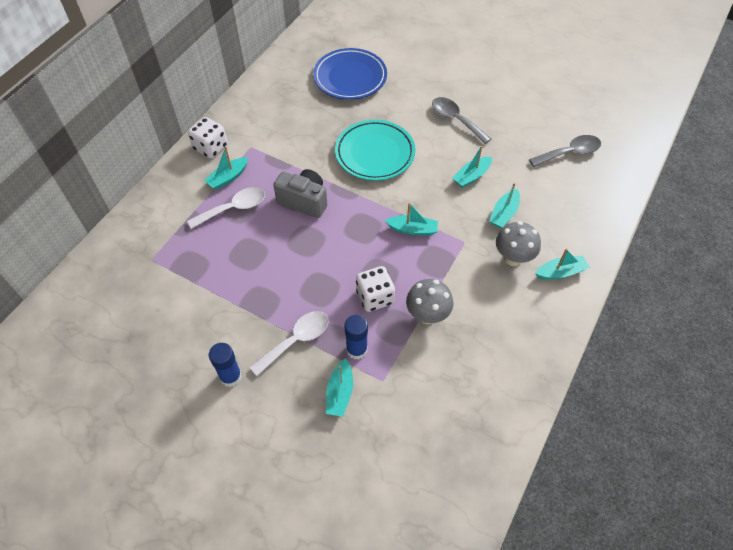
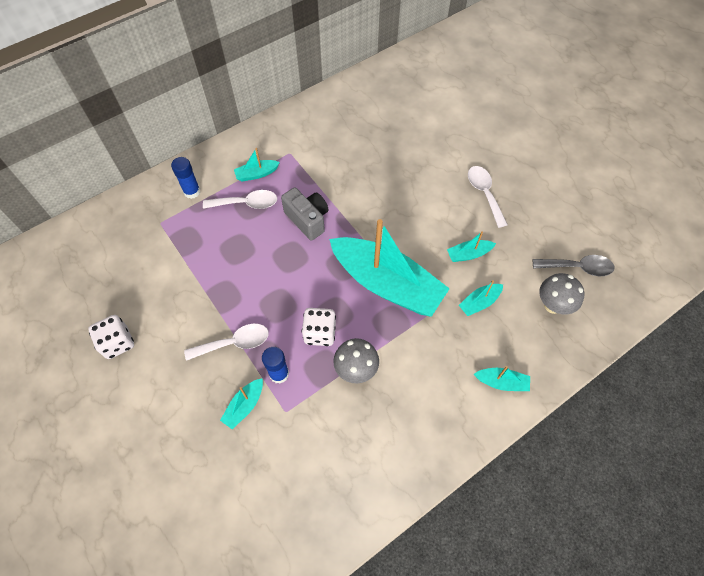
camera: 25 degrees right, 5 degrees up
(211, 147) = (257, 141): white dice -> white dice (117, 343)
(230, 376) = (167, 351): blue glue stick -> blue glue stick (192, 191)
(350, 77) = (409, 118): blue plate -> none
(375, 153) = (392, 198): turquoise plate -> none
(412, 229) = (387, 284): turquoise boat -> turquoise boat, size x2.49
(456, 120) = (484, 193): grey spoon -> white spoon
(513, 258) = (463, 349): grey mushroom -> grey mushroom (552, 305)

